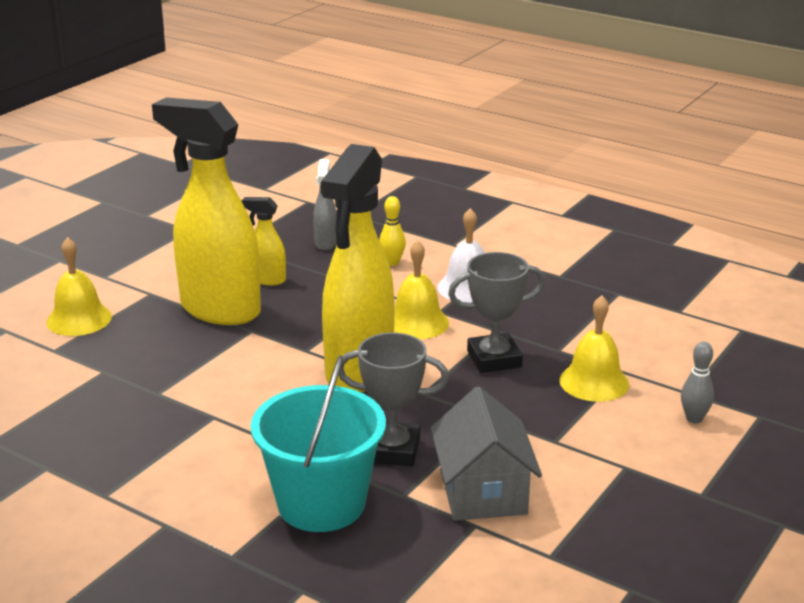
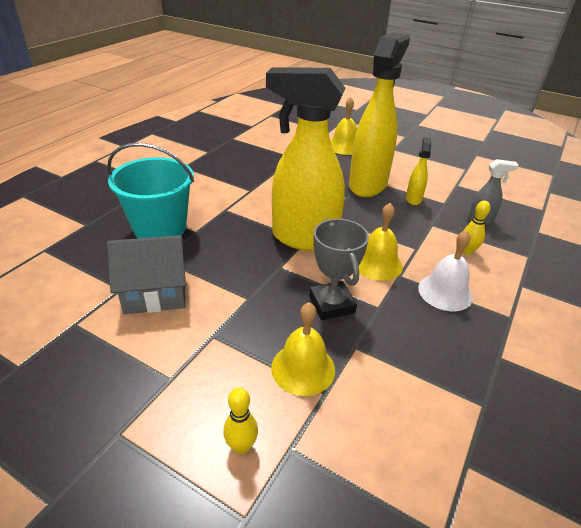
camera: 85 degrees right, 10 degrees up
(392, 450) = (210, 253): grey trophy -> none
(694, 418) = (241, 446): grey bowling pin -> yellow bowling pin

